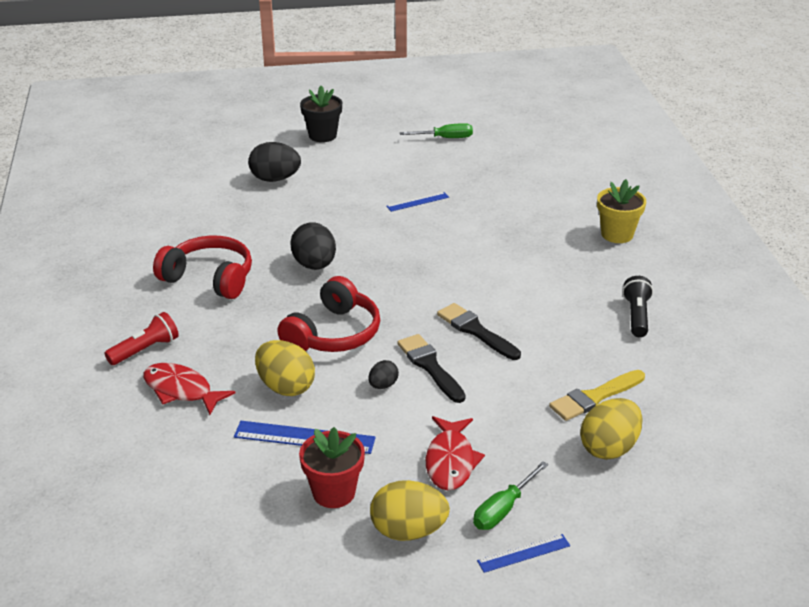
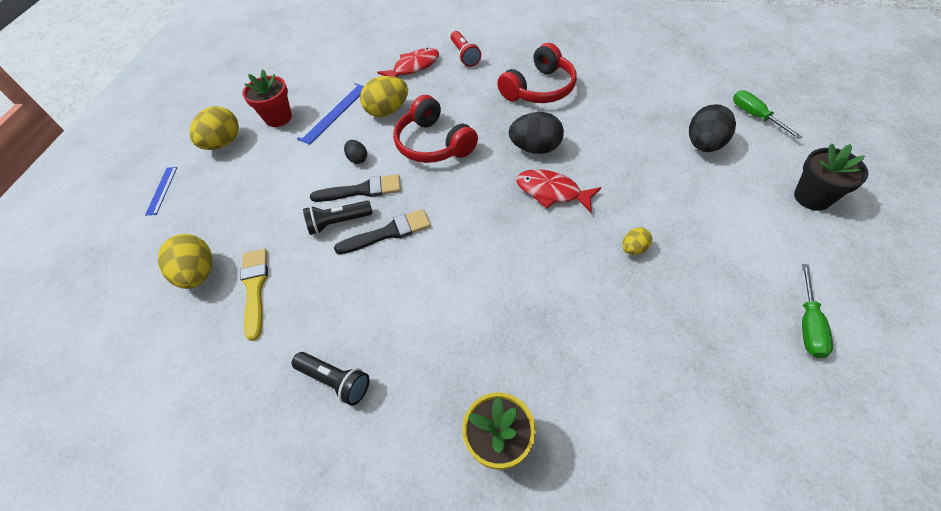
camera: 115 degrees right, 20 degrees up
(417, 202) = (634, 249): blue ruler -> yellow egg
(451, 461) = (260, 176): red fish -> red fish (552, 192)
(483, 368) = (338, 222): none -> black flashlight
(503, 509) = (200, 191): green screwdriver -> green screwdriver (755, 116)

